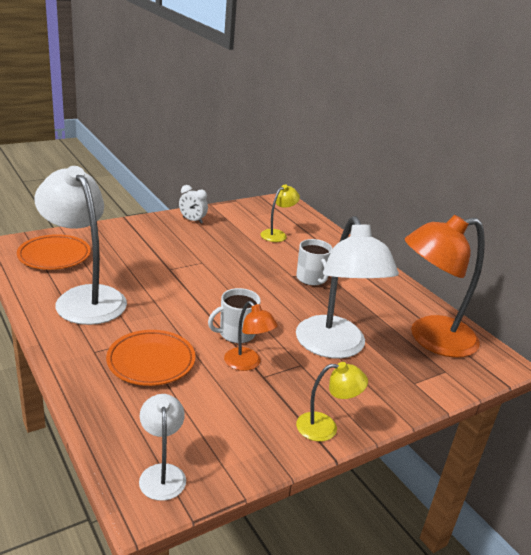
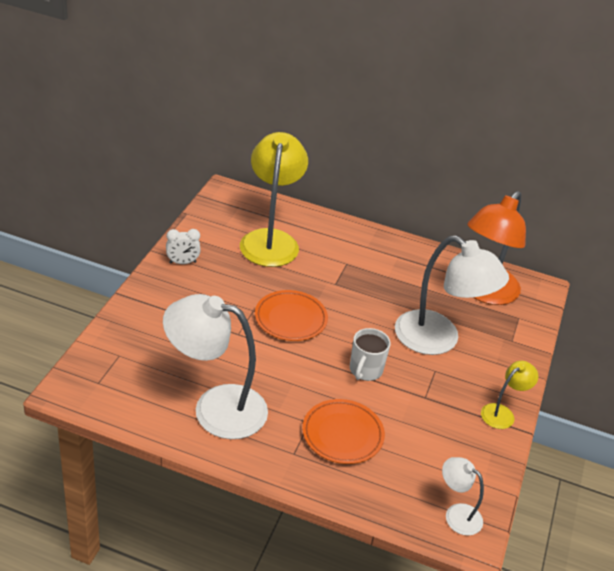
camera: 40 degrees left, 10 degrees up
(54, 256) = (126, 379): orange plate -> orange plate (290, 319)
(247, 364) = (403, 393): orange lamp -> none
(277, 234) = (270, 240): yellow lamp -> yellow lamp, size x2.06
(311, 279) = (352, 278): white mug -> none

